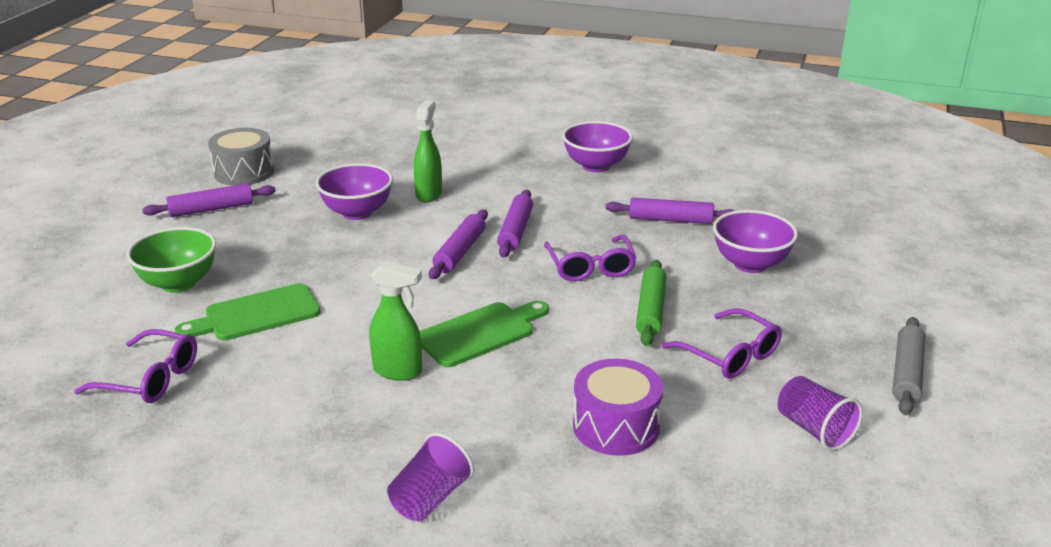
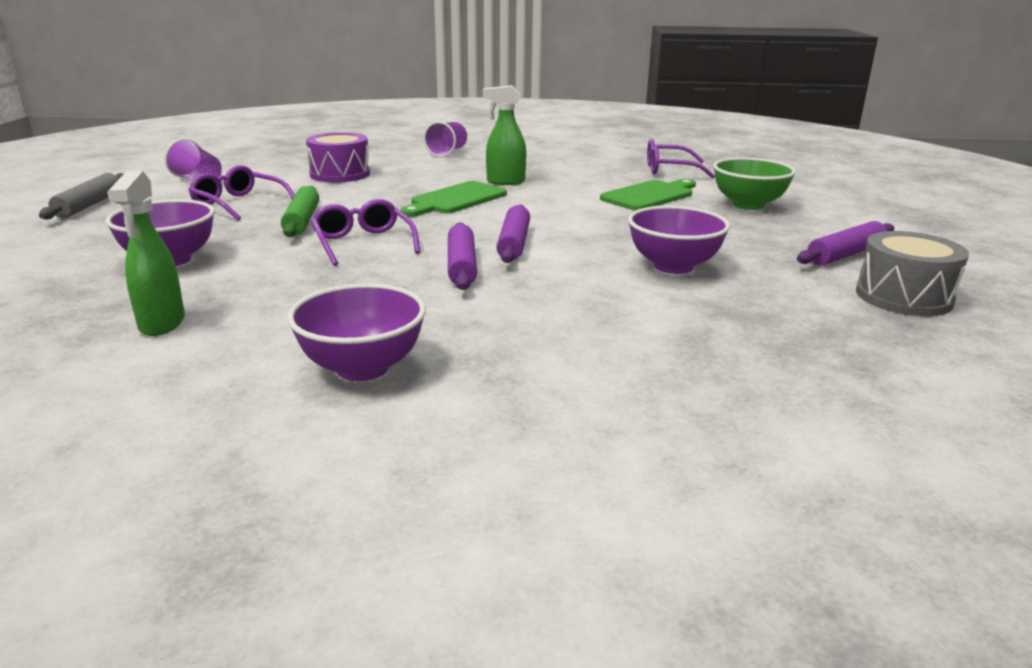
camera: 165 degrees right, 5 degrees down
(429, 194) = (608, 295): green spray bottle -> green spray bottle (162, 324)
(670, 219) = (251, 296): purple rolling pin -> none

